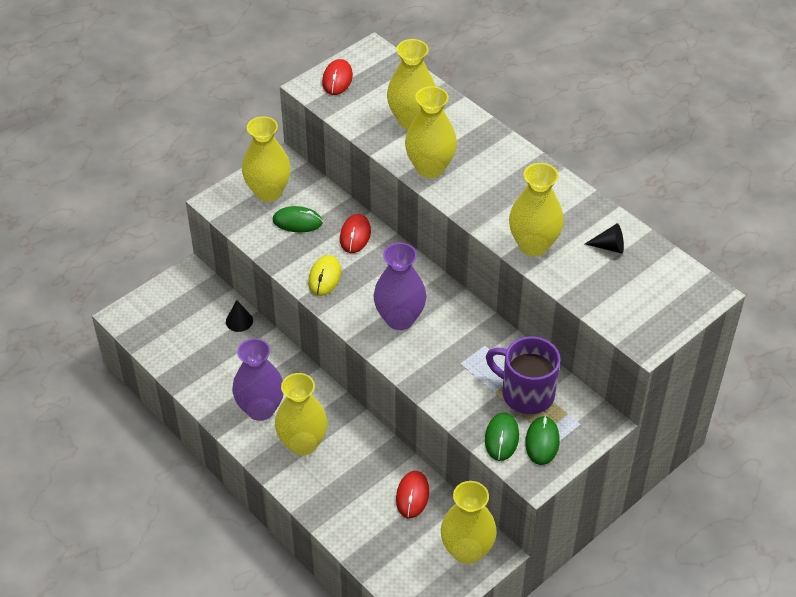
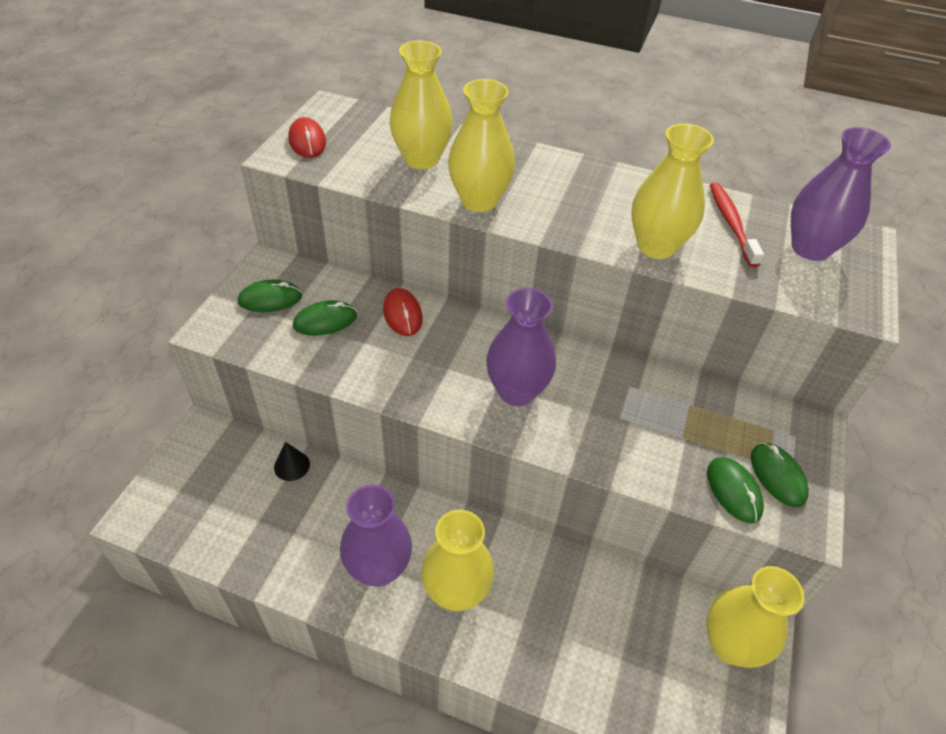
camera: 30 degrees left, 0 degrees up
(268, 192) = (270, 299): yellow vase -> green mouse
(324, 277) = (397, 374): yellow mouse -> none
(412, 495) = (623, 601): red mouse -> none
(526, 393) = (714, 425): purple mug -> none
(609, 247) = (731, 223): black cone -> red toothbrush
(653, 286) = (810, 248): none -> purple vase

